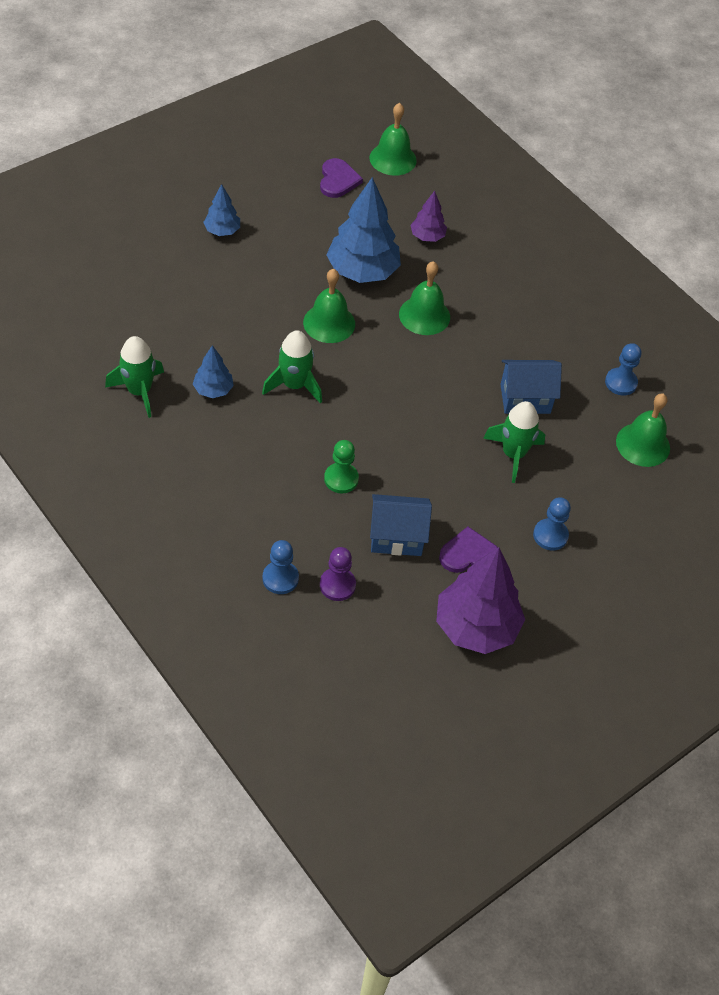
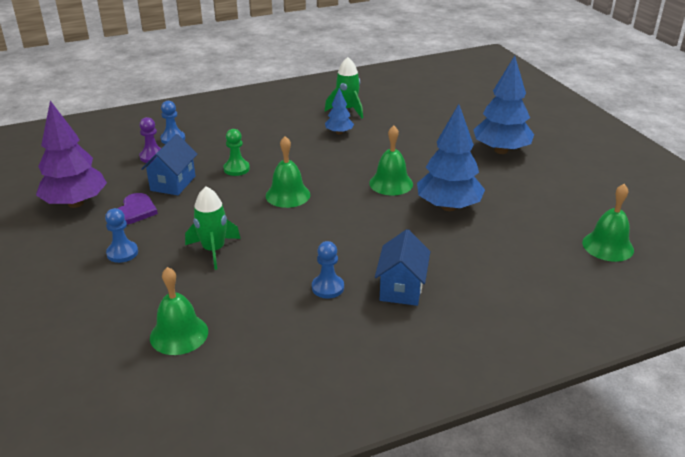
camera: 110 degrees right, 20 degrees down
(222, 231) = (501, 150): blue tree -> blue tree, size x1.97
(294, 385) = (331, 162): green rocket -> none
(338, 180) = (570, 210): purple heart -> none
(424, 315) = (388, 230): green bell -> green bell (288, 195)
(427, 236) = (492, 249): purple tree -> none
(525, 399) = (270, 269): blue house -> blue house (401, 288)
(620, 383) = (262, 338): blue pawn -> blue pawn (327, 287)

